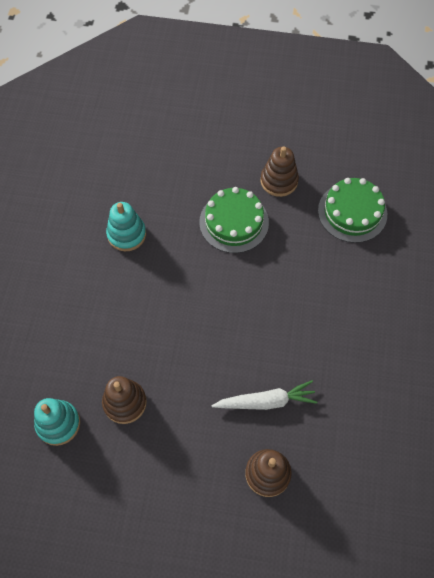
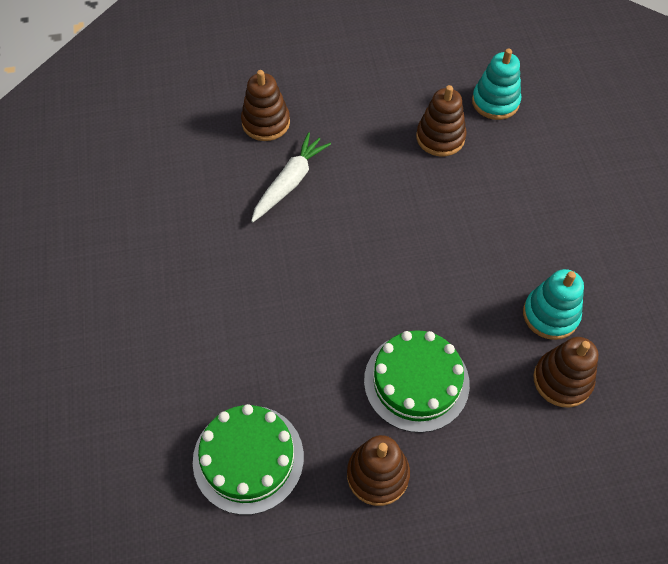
camera: 160 degrees right, 5 degrees down
(144, 195) = (562, 380): none -> brown stacking toy
(266, 401) = (290, 182): white carrot -> white carrot turned 150 degrees clockwise

